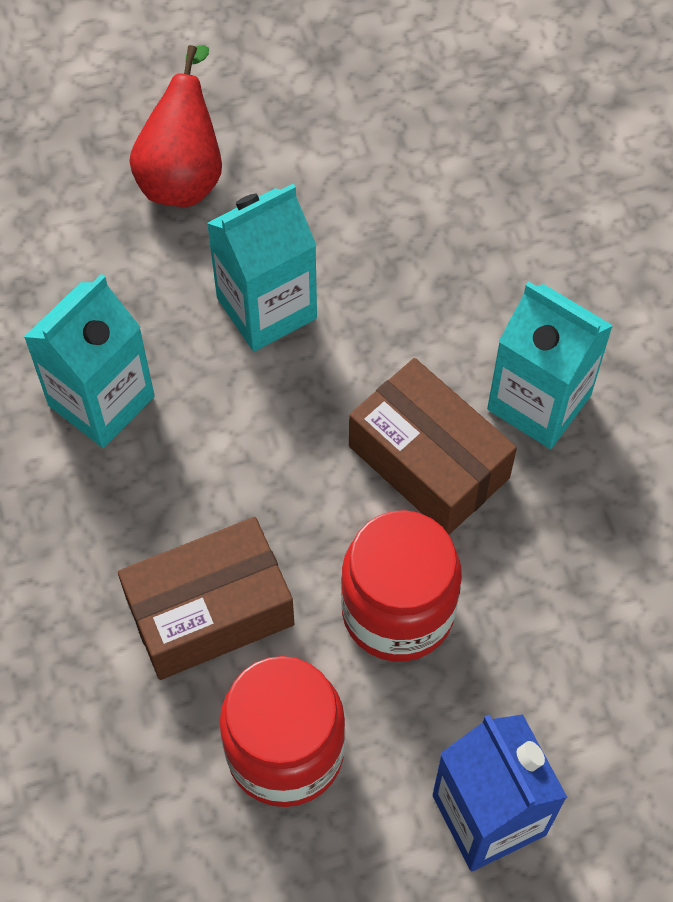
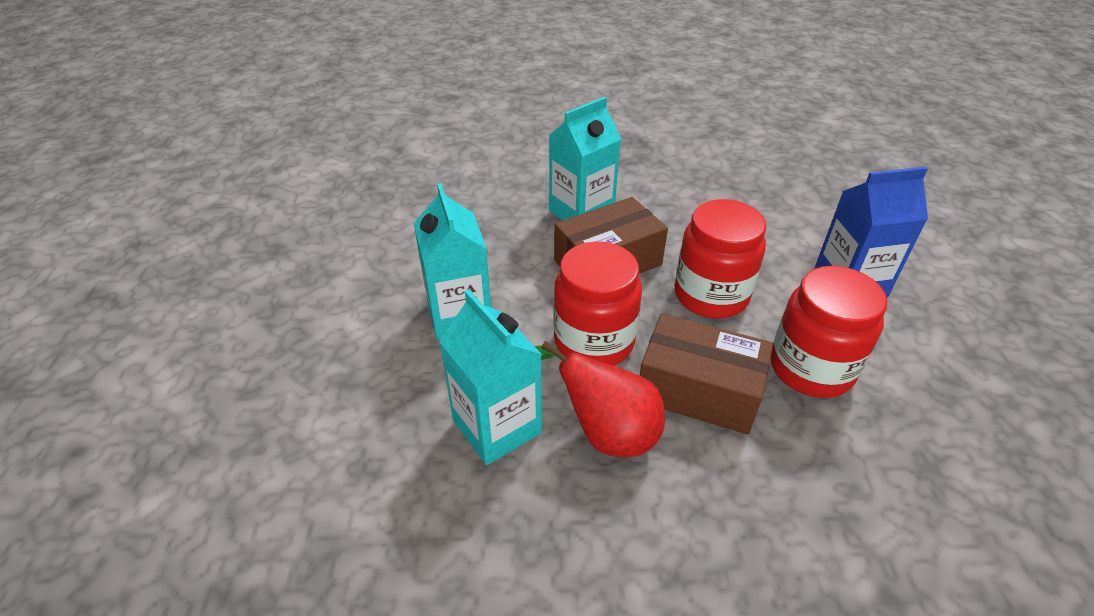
camera: 75 degrees left, 20 degrees down
(183, 175) = (317, 340): red pear -> red pear (605, 432)
(210, 611) = (698, 390): brown box -> brown box turned 60 degrees counterclockwise
(261, 475) = (594, 342): none -> red jar

